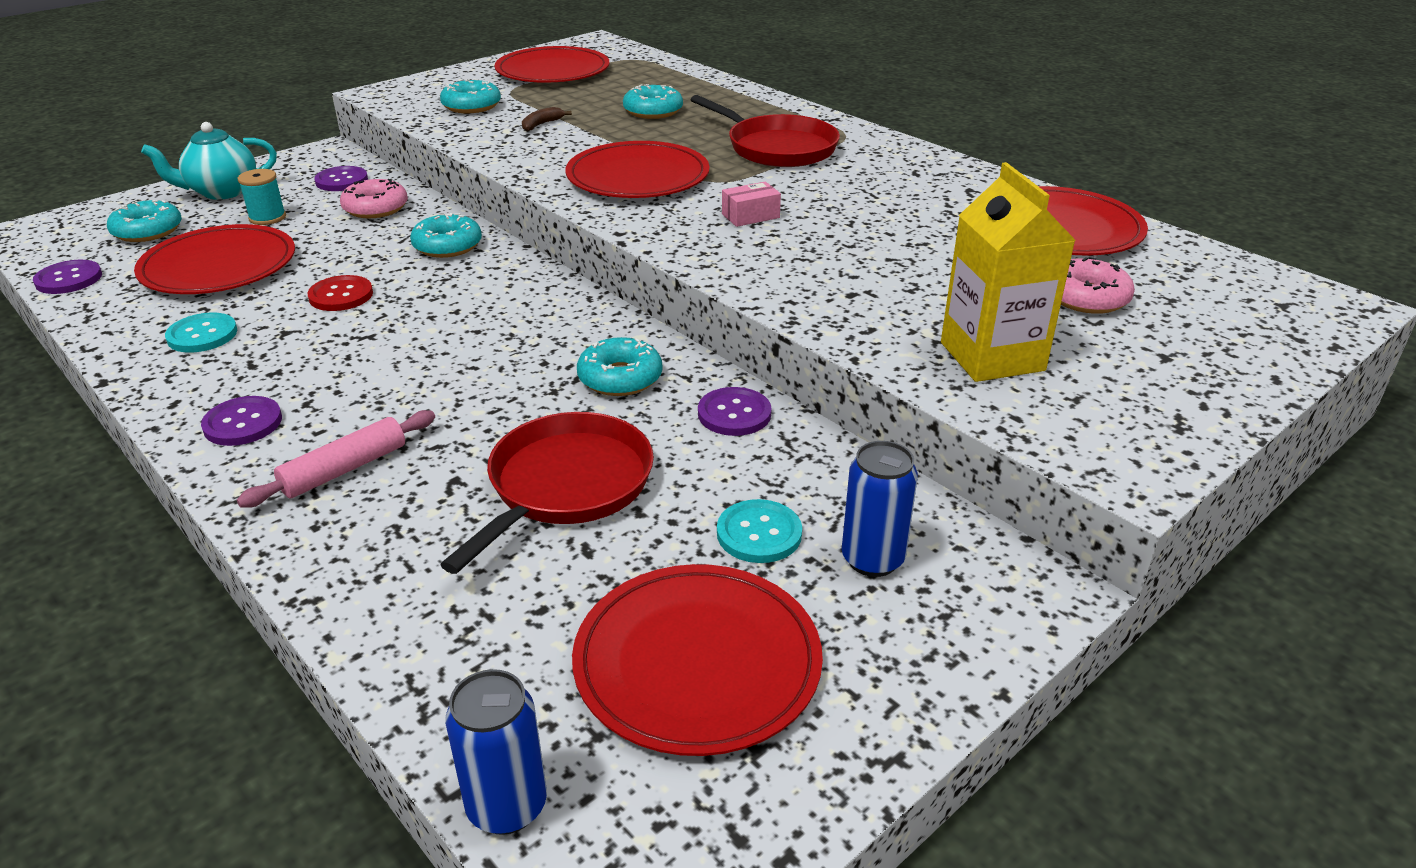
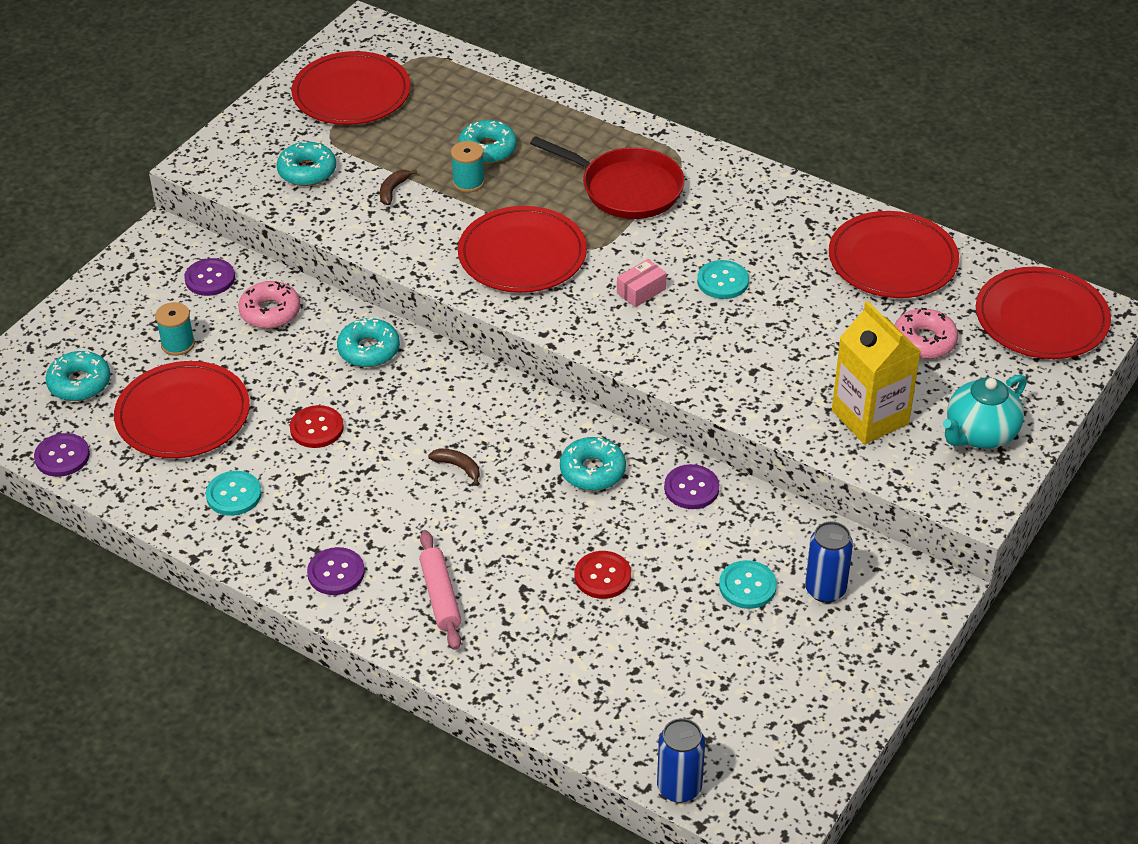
camera: 15 degrees left, 10 degrees up
(222, 192) = (105, 316): turquoise teapot -> turquoise teapot (980, 434)
(345, 469) = (440, 596): pink rolling pin -> pink rolling pin turned 45 degrees counterclockwise
(465, 350) = (458, 467): none -> brown banana
(565, 486) = (602, 576): red pan -> red button
(619, 127) = (468, 182): none -> turquoise spool
(697, 662) = (745, 683): red plate -> red plate (1041, 318)
(849, 220) = (722, 281): none -> turquoise button

